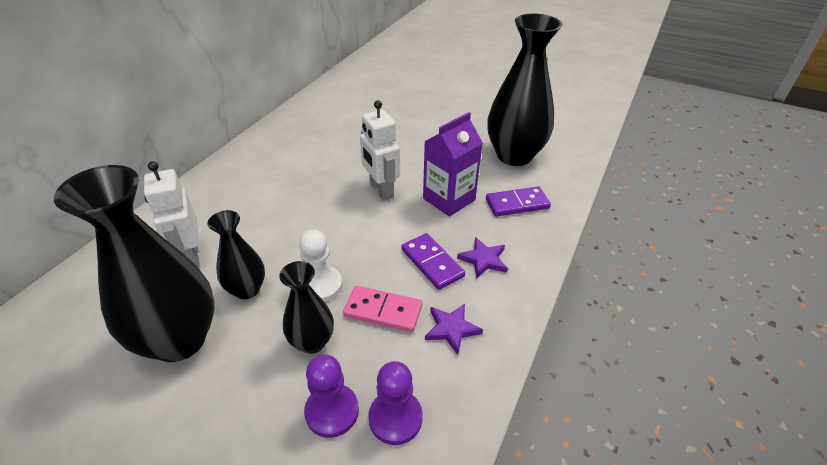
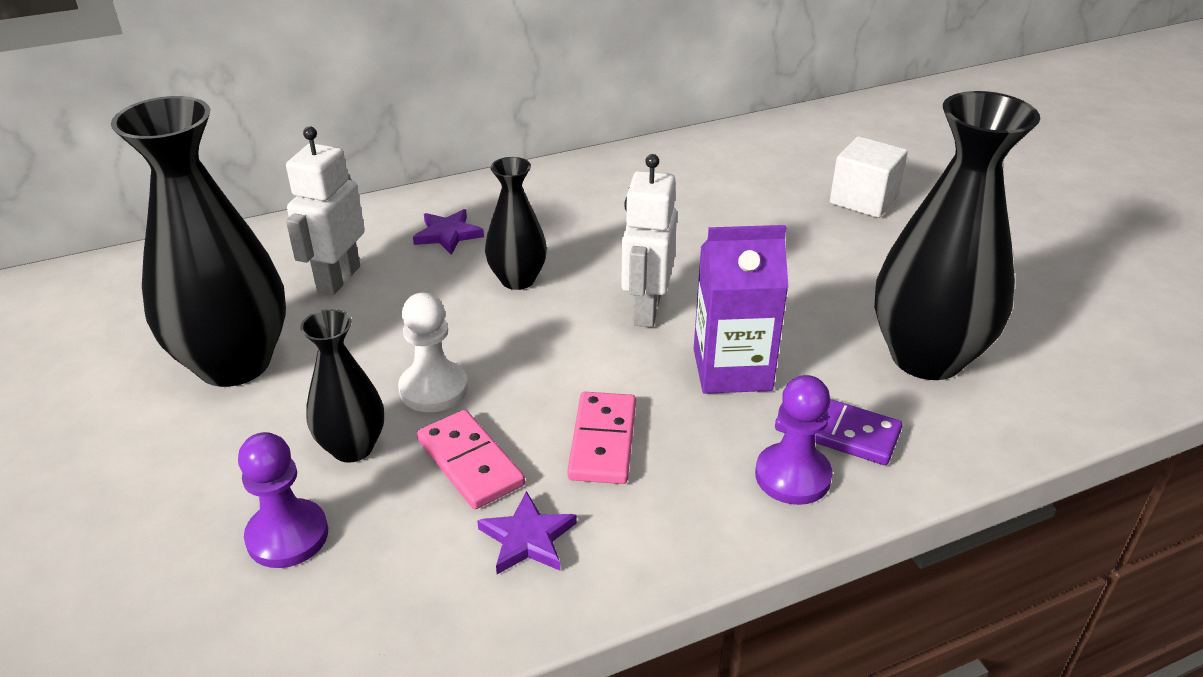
camera: 40 degrees right, 5 degrees down
(247, 289) = (352, 348): black vase -> black vase (517, 280)
(395, 418) = (341, 592): purple pawn -> purple pawn (792, 476)
(418, 97) = (863, 200): none -> white cube
(432, 263) = (602, 441): purple domino -> pink domino
(483, 259) = (682, 479): purple star -> purple star (448, 234)

